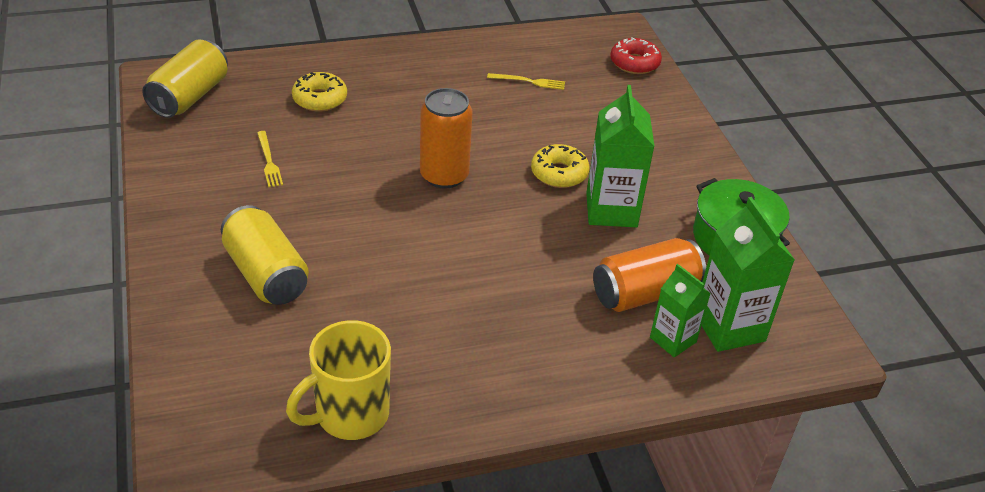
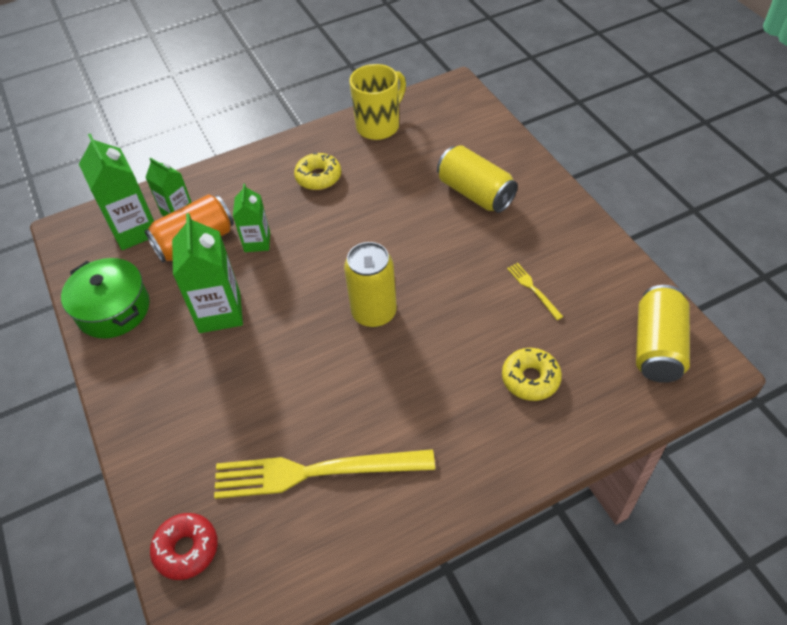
camera: 175 degrees right, 10 degrees up
(444, 176) = (374, 312): orange can -> yellow can
(529, 81) = (315, 472): yellow fork -> yellow fork, size x2.37
(559, 173) = (269, 342): yellow donut -> yellow donut (318, 177)
(564, 275) = (257, 242): none -> green carton

